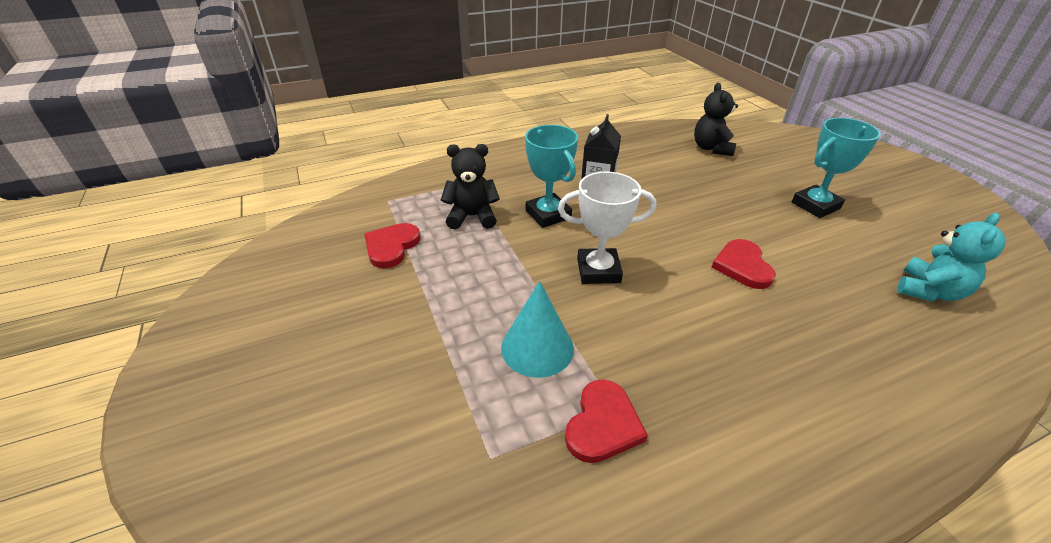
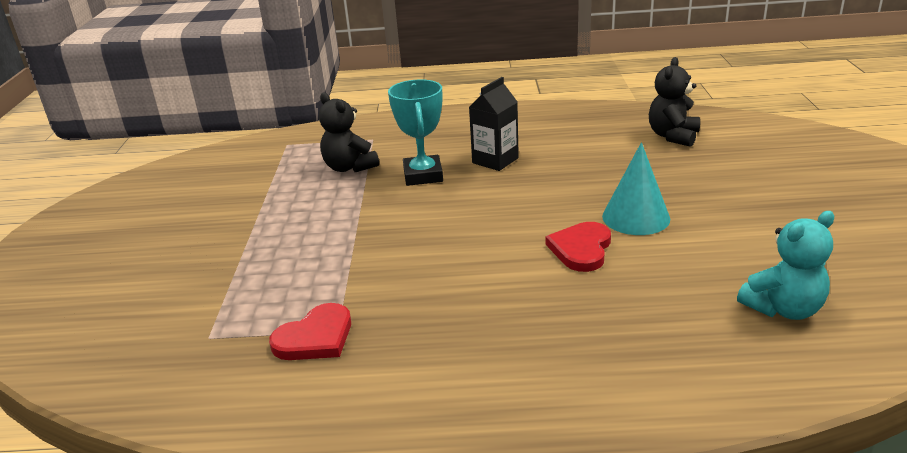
camera: 25 degrees right, 10 degrees down
(391, 246) = (259, 181): red heart -> none
(472, 217) = (349, 167): black teddy bear -> black teddy bear turned 150 degrees counterclockwise
(537, 347) = (312, 275): turquoise cone -> turquoise cone (636, 217)
(598, 270) = (425, 228): white trophy -> none
(815, 205) = (740, 208): turquoise trophy -> none

